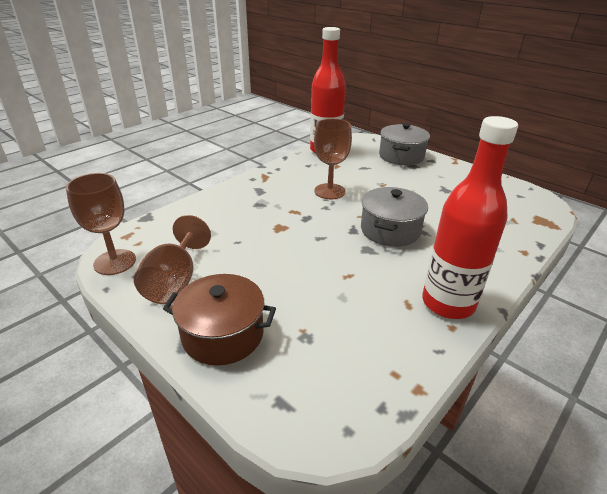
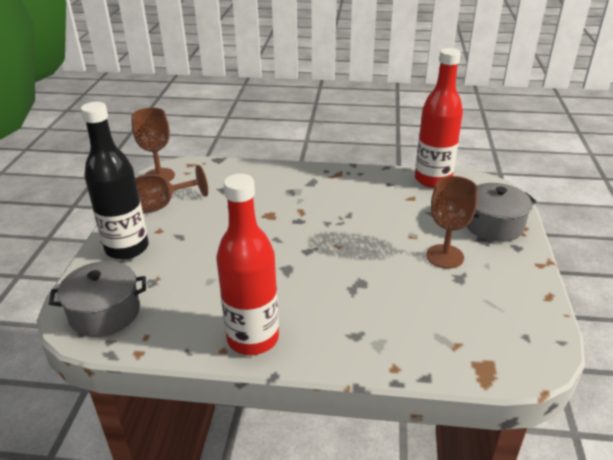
camera: 55 degrees right, 0 degrees up
(223, 334) = (127, 248): brown pot -> black bottle
(329, 191) = (356, 214): brown goblet -> brown goblet (445, 256)
(390, 230) = (331, 270): grey pot -> grey pot (105, 313)

